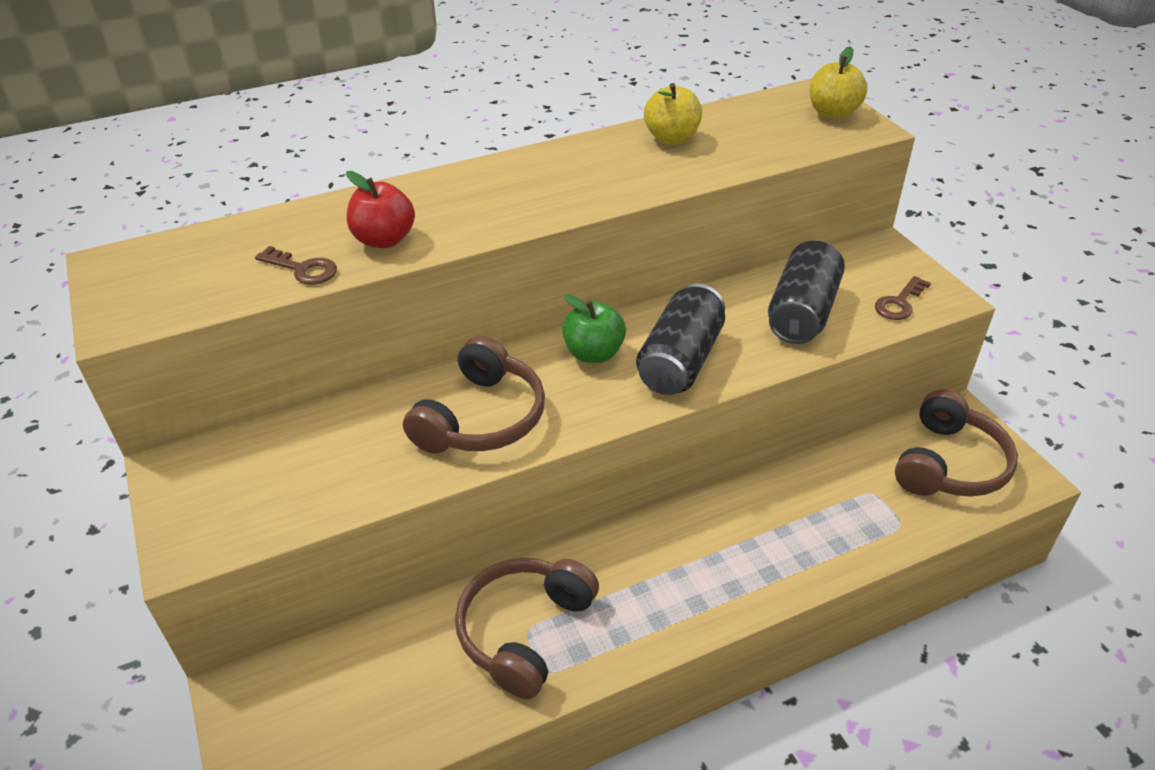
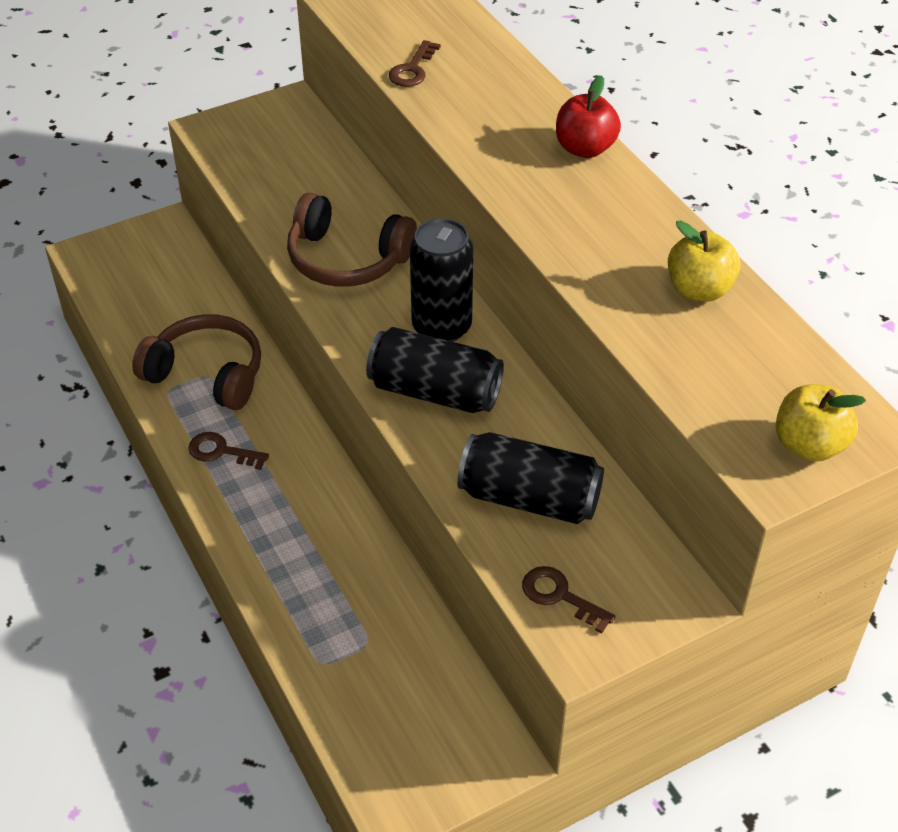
camera: 85 degrees right, 5 degrees up
(384, 239) = (461, 106): red apple -> red apple (585, 148)
(594, 353) = (441, 327): green apple -> black can
(646, 612) = (221, 451): none -> brown key
(949, 464) = (415, 726): brown headphones -> none

